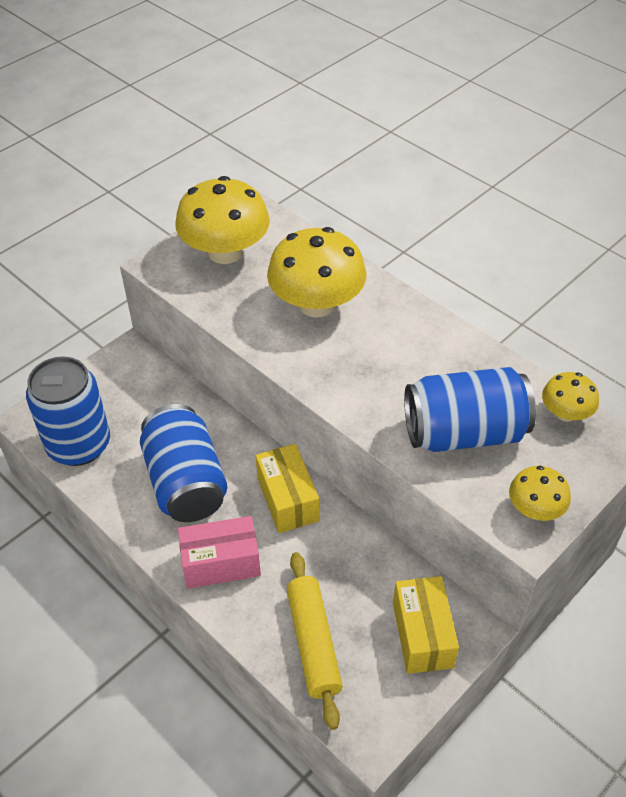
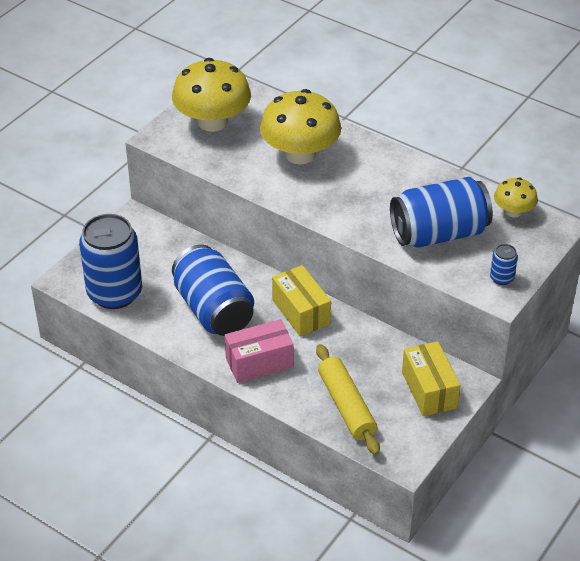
camera: 10 degrees left, 5 degrees down
(535, 509) = (501, 278): yellow mushroom -> blue can

